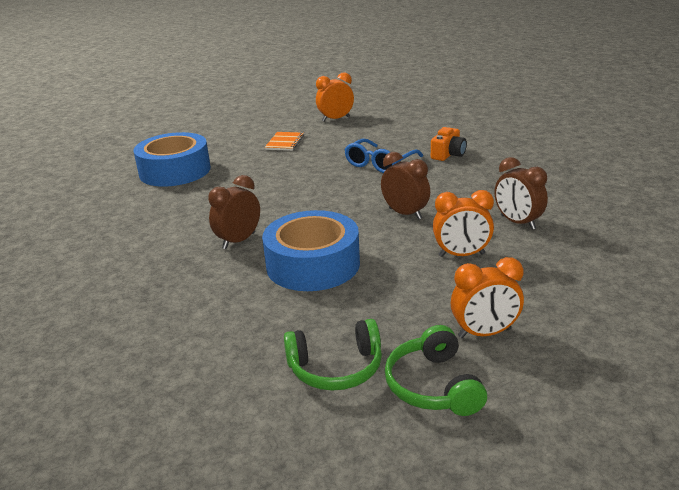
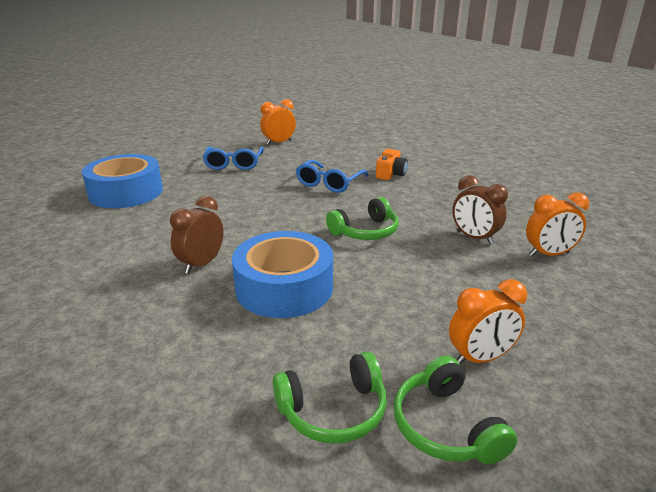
camera: 10 degrees left, 0 degrees up
(285, 142) = (234, 164): orange notebook -> blue glasses
(405, 214) = (365, 231): brown clock -> green headphones
(461, 255) = (431, 272): orange clock -> orange clock (549, 254)

